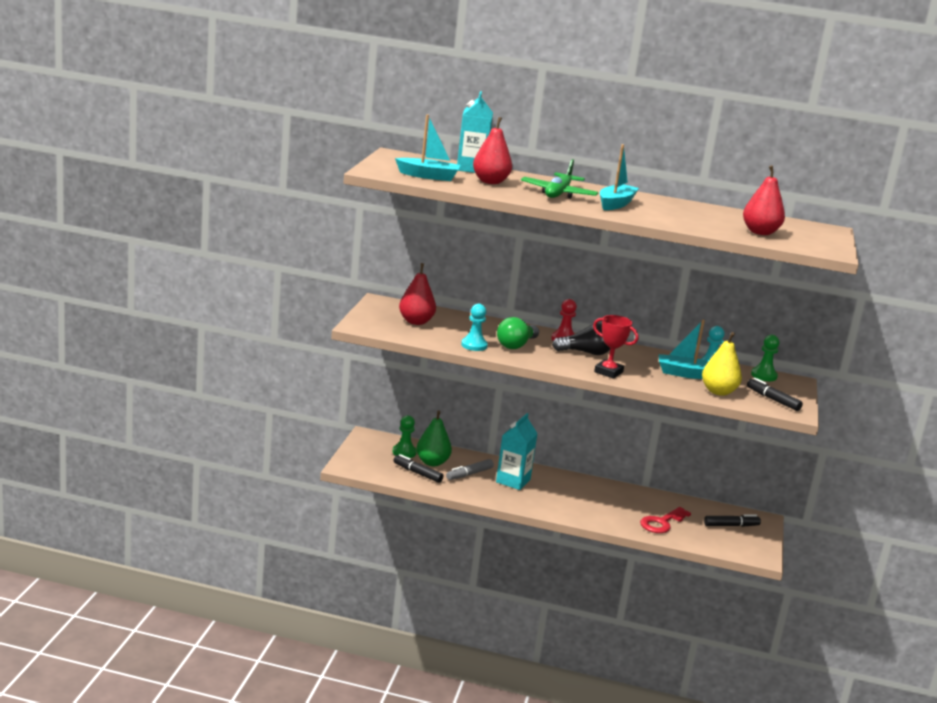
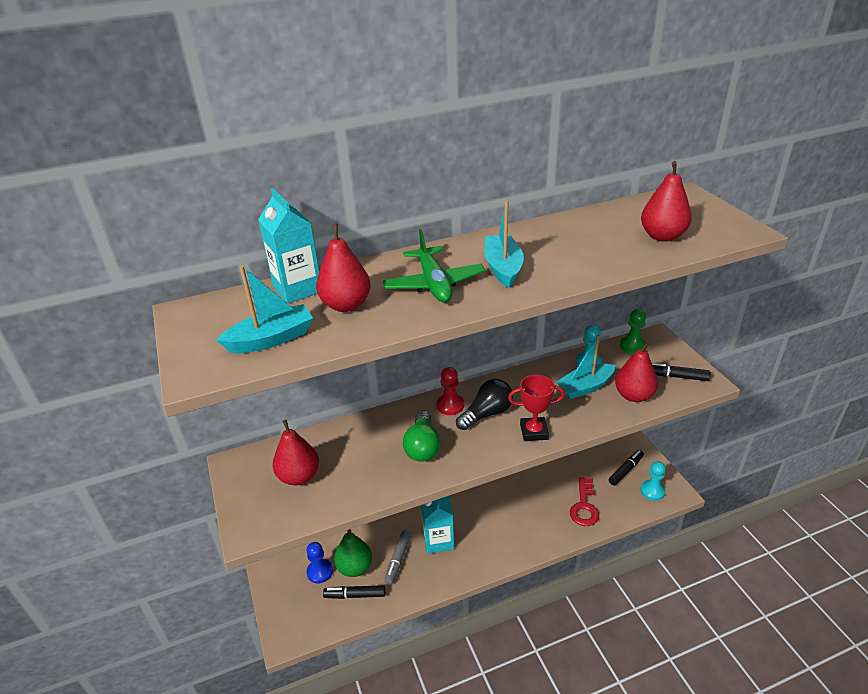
camera: 30 degrees left, 15 degrees up
(404, 452) = (320, 572): green pawn -> blue pawn
(474, 345) = (388, 478): turquoise pawn -> turquoise pawn (652, 491)
(718, 392) = (633, 395): yellow pear -> red pear

